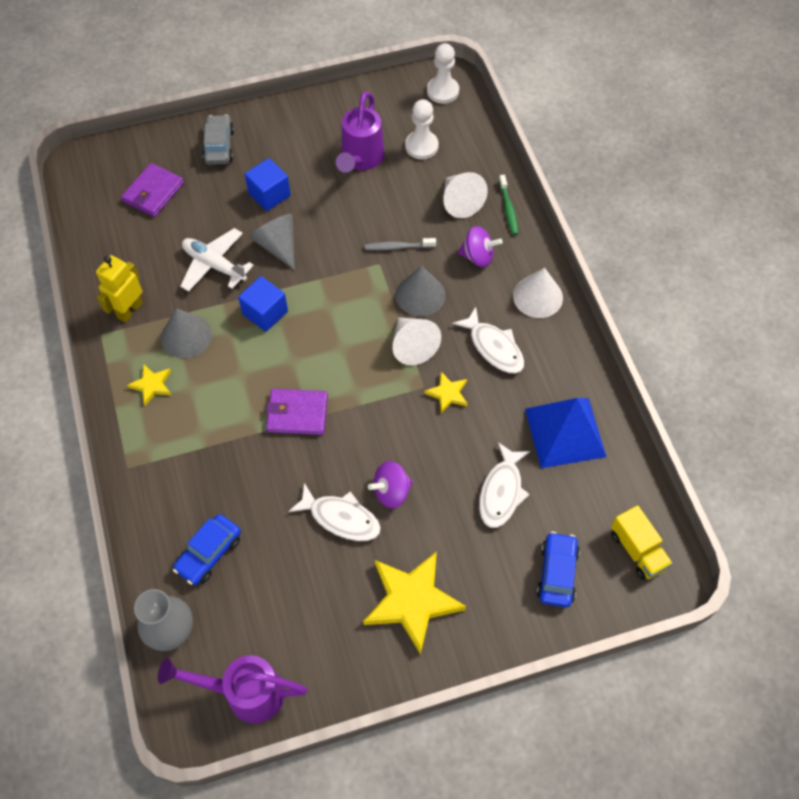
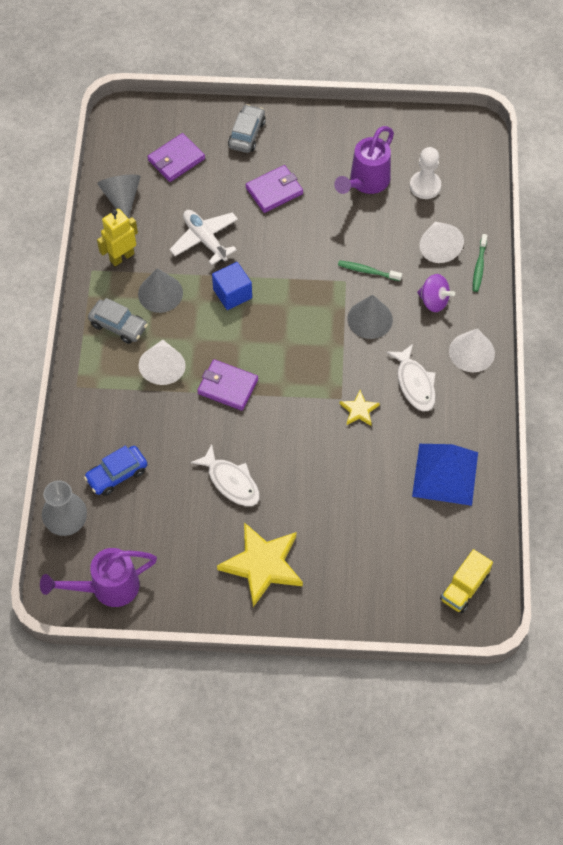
camera: 20 degrees right, 0 degrees up
(152, 385) = (118, 326): yellow star -> grey car
(244, 692) = (106, 588): purple watering can -> purple watering can turned 45 degrees counterclockwise
(269, 194) = (274, 191): blue cube -> purple wallet
(277, 245) = (264, 238): grey cone -> grey cone (122, 198)
(391, 491) = (280, 474): purple spinning top -> none
(398, 247) = (368, 271): grey toothbrush -> green toothbrush
(412, 346) = (345, 360): white cone -> white cone (163, 368)
(442, 91) = (465, 140): white pawn -> none
(501, 491) = (371, 504): white fish -> none
(557, 573) = (389, 583): blue car -> none
(637, 550) = (464, 588): yellow truck -> yellow truck turned 45 degrees clockwise

